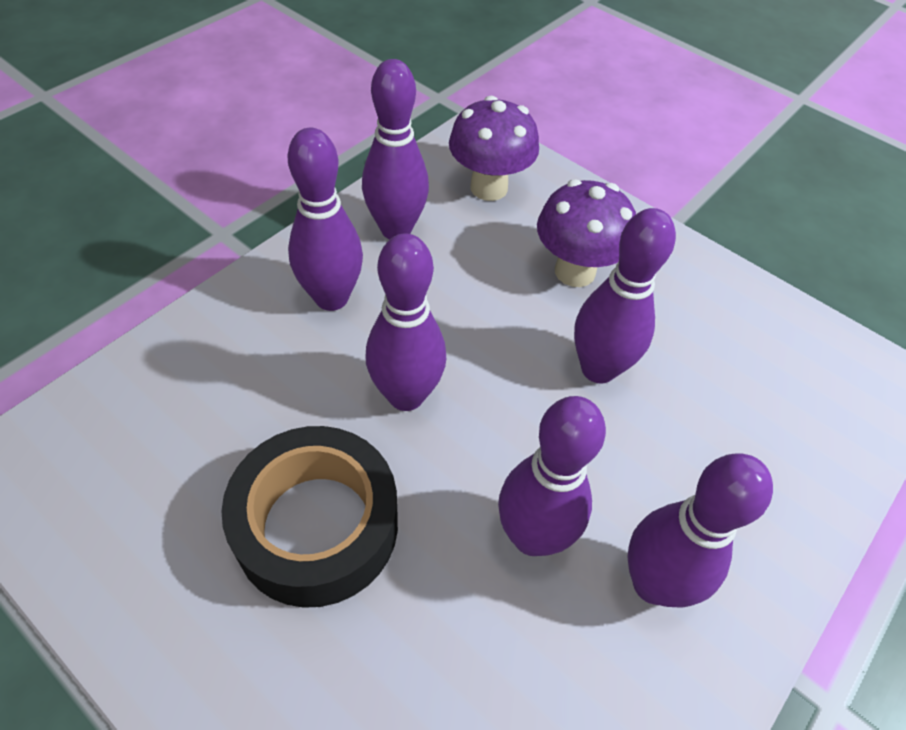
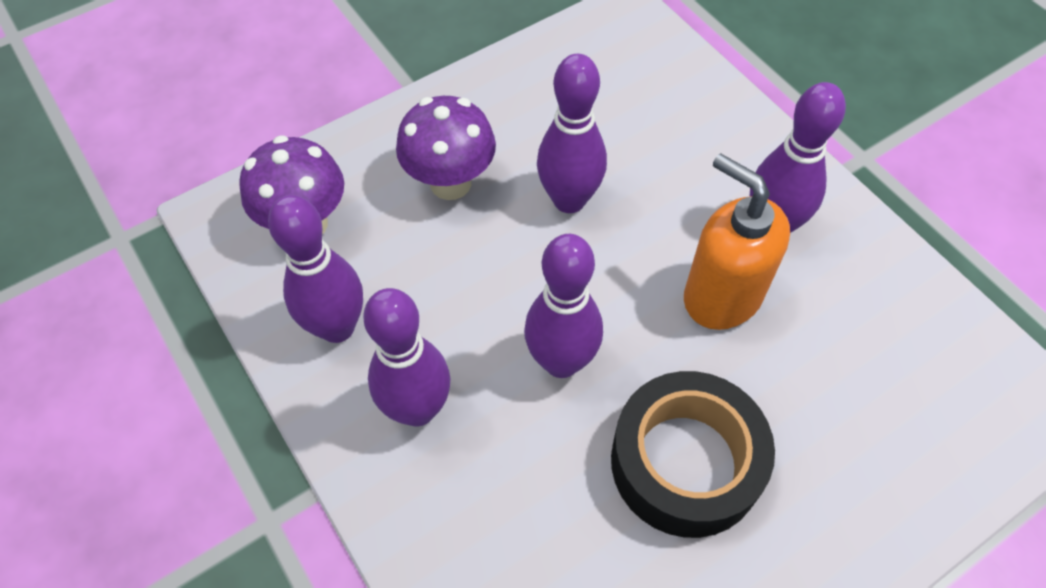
camera: 70 degrees left, 5 degrees up
(532, 536) = (721, 296): purple bowling pin -> orange soap dispenser

